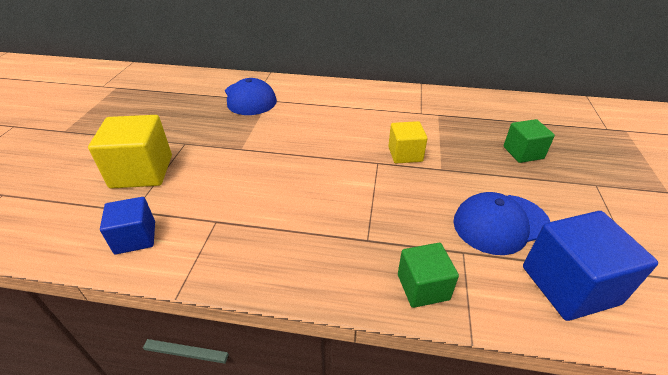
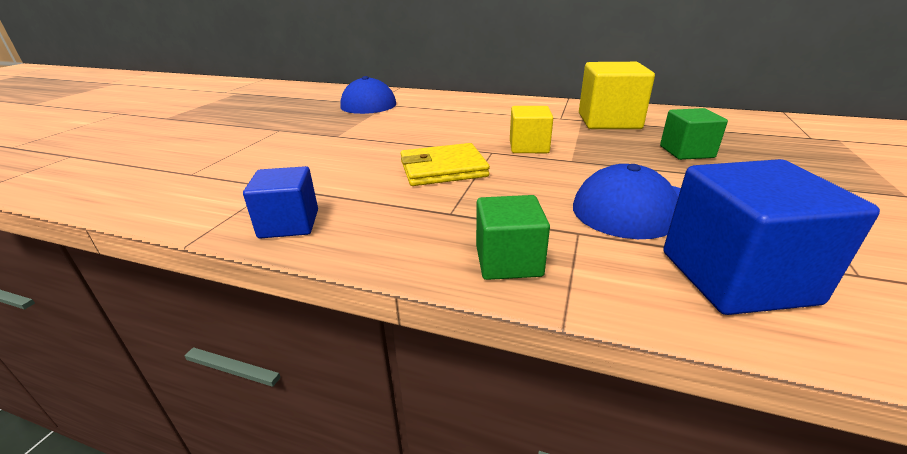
camera: 10 degrees right, 10 degrees down
(135, 237) = (177, 193): blue cube -> blue cube (289, 224)
(142, 171) = (220, 147): yellow cube -> yellow cube (609, 121)
(346, 188) = (443, 169): none -> yellow wallet

